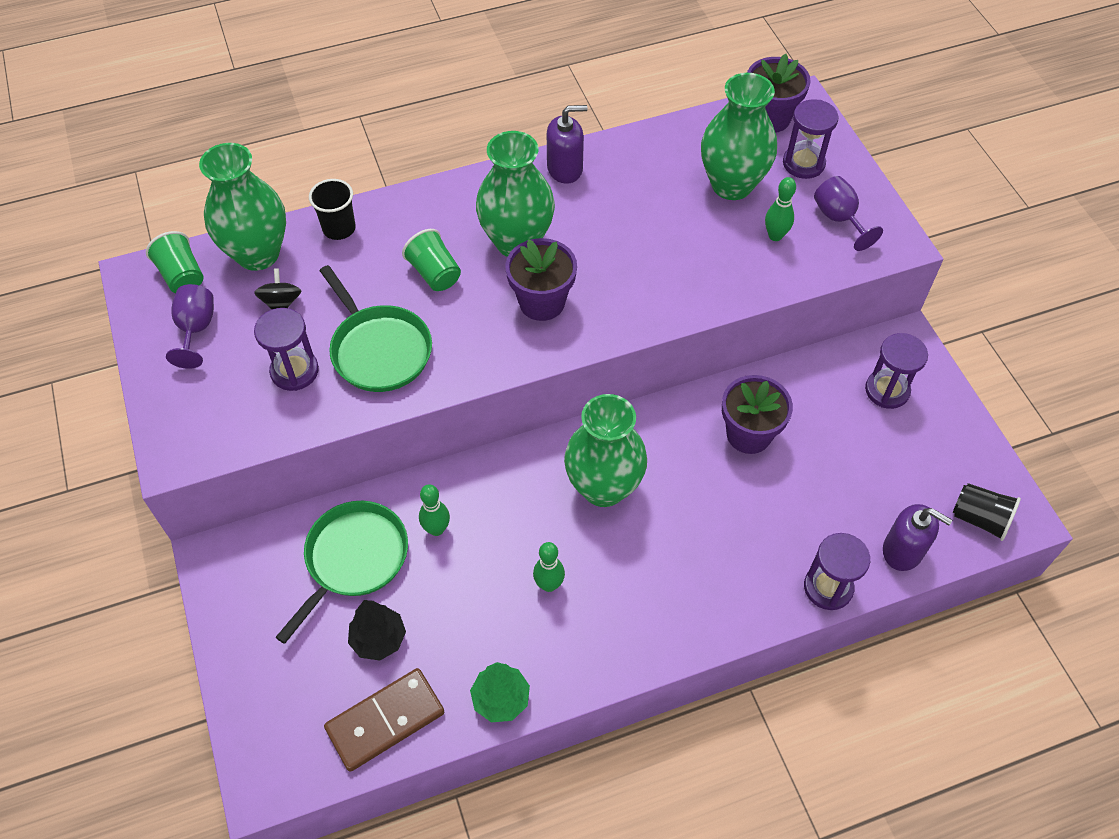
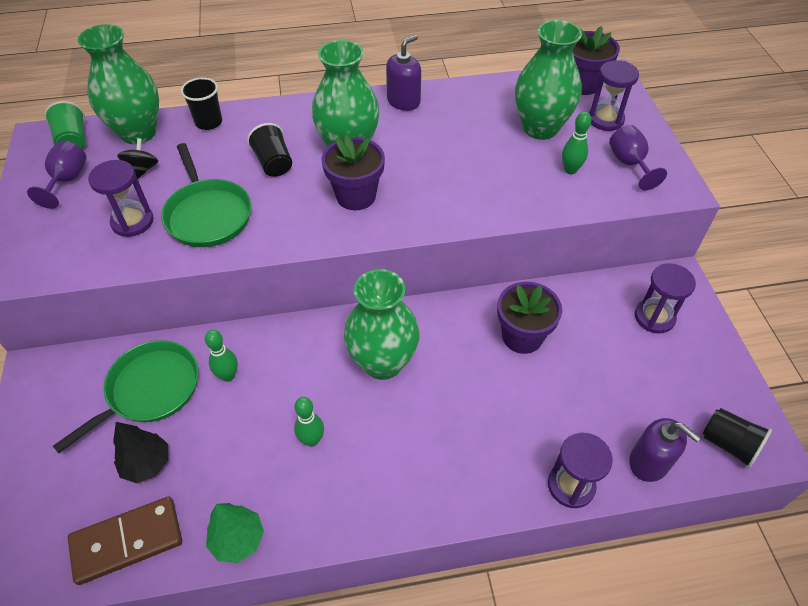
camera: 10 degrees right, 5 degrees down
(434, 273) = (273, 163): green cup -> black cup
(565, 169) = (403, 101): purple soap dispenser -> purple soap dispenser turned 45 degrees counterclockwise

